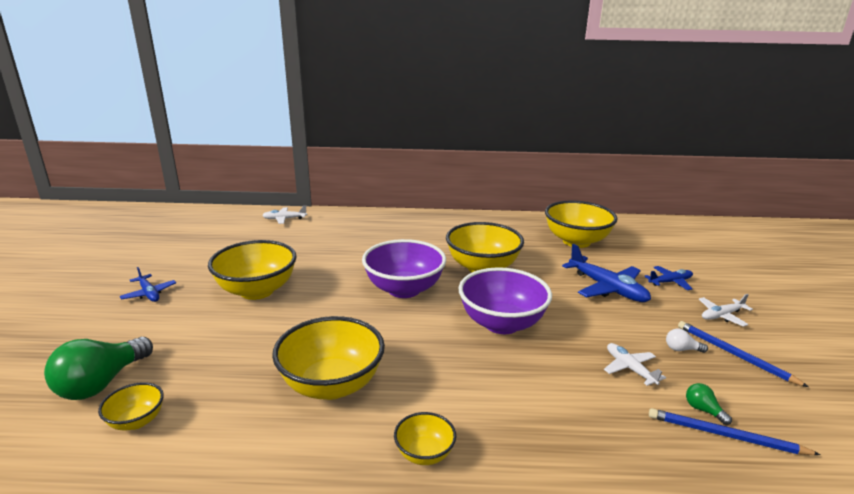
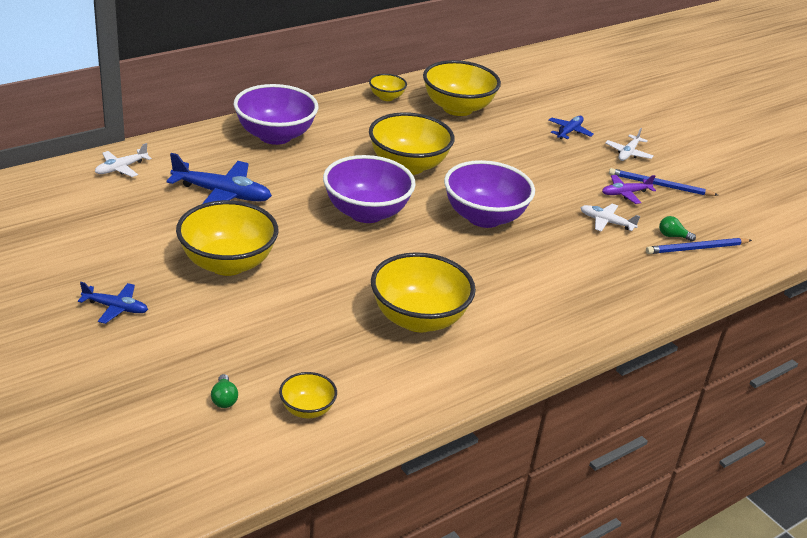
camera: 40 degrees left, 10 degrees up
(101, 383) = (224, 399): green light bulb -> green light bulb, size x0.44
(407, 225) = (275, 136): none -> purple bowl
(424, 454) = (541, 337): yellow bowl -> yellow bowl (386, 97)
(607, 288) = (529, 154): blue plane -> blue plane (222, 194)
(681, 349) = (625, 193): white light bulb -> purple plane

